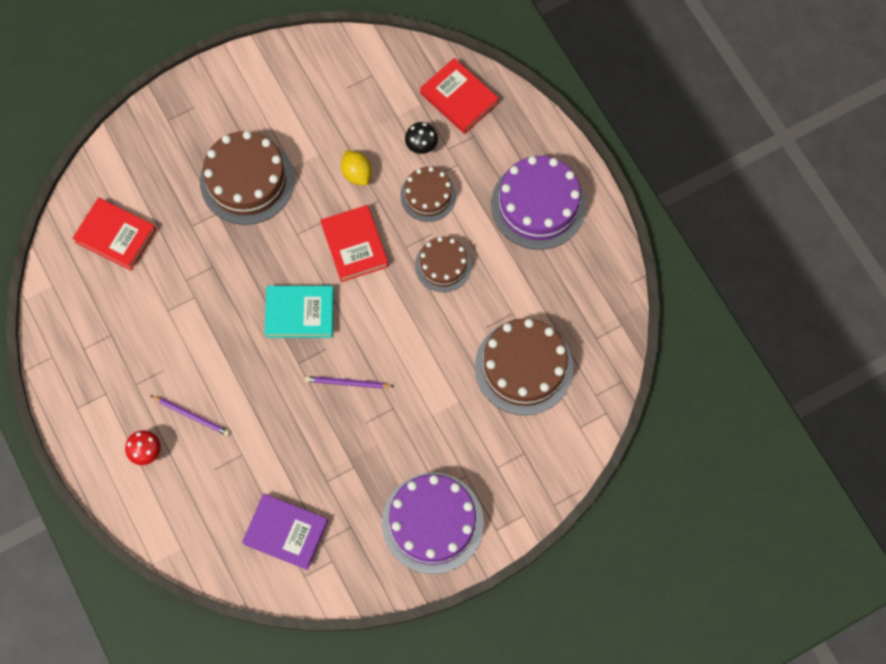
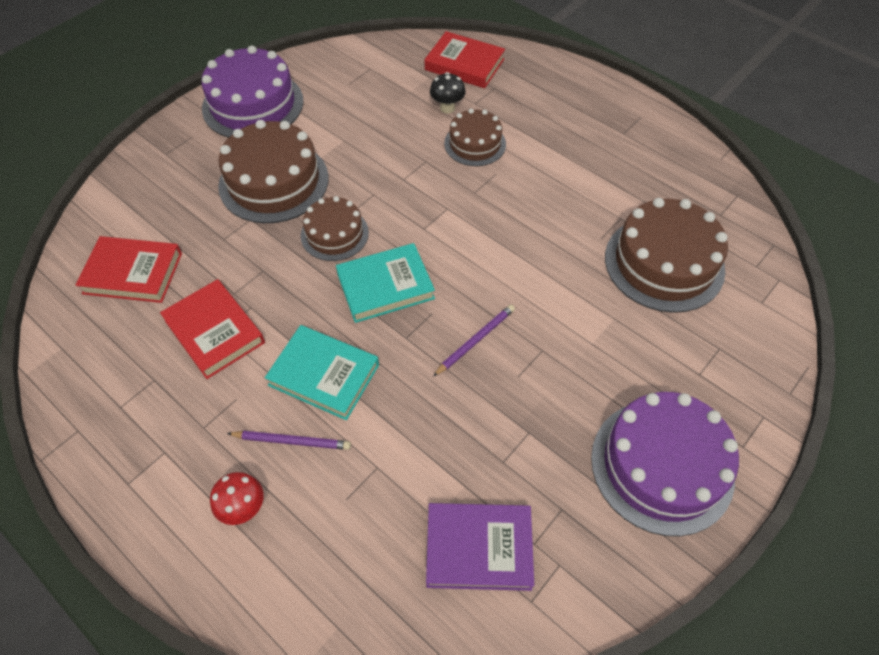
camera: 20 degrees left, 15 degrees down
(229, 373) = (324, 375): none -> turquoise book
(348, 383) = (475, 340): purple pencil -> purple pencil turned 150 degrees clockwise
(354, 245) = (418, 206): red book -> red book (214, 332)
(357, 173) = (391, 145): yellow lemon -> none
(443, 265) = (523, 196): brown cake -> brown cake (334, 234)
(538, 205) = (589, 122): purple cake -> purple cake (253, 104)

